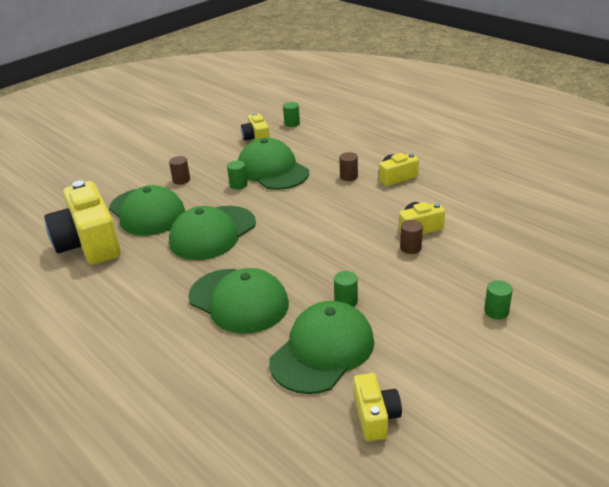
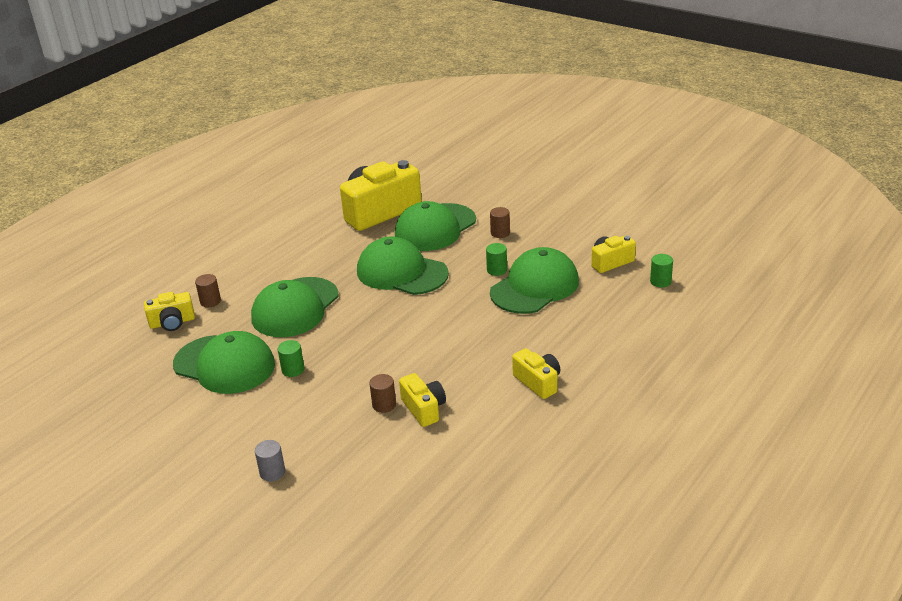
camera: 80 degrees right, 0 degrees up
(348, 177) = (531, 344): brown cylinder -> brown cylinder (210, 301)
(375, 417) = (144, 402): yellow camera -> yellow camera (172, 322)
(496, 311) = (272, 472): green cylinder -> grey cylinder

